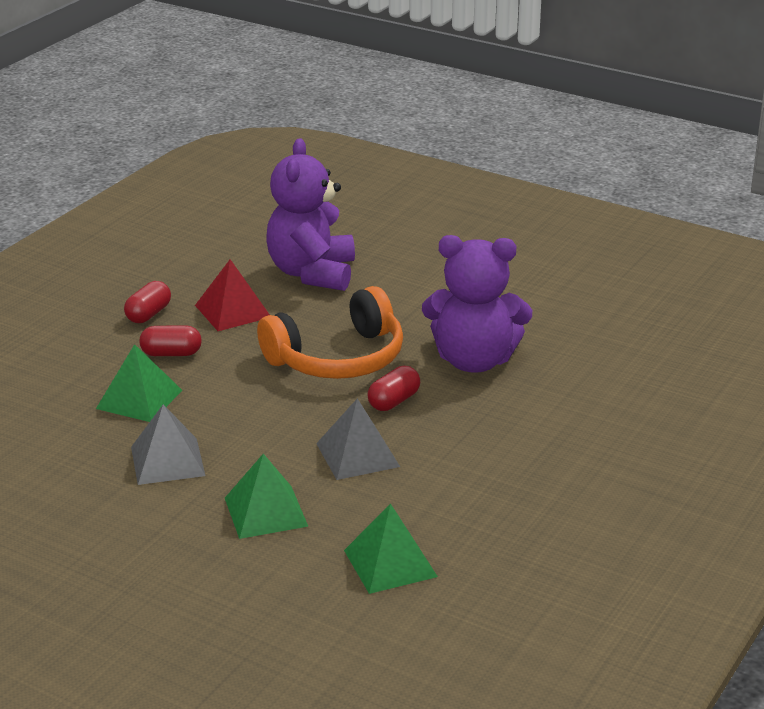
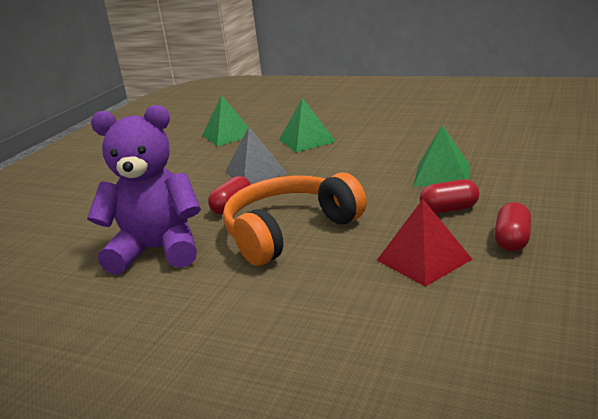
camera: 175 degrees right, 5 degrees down
(167, 461) = (386, 149): grey pyramid -> none
(312, 273) = (357, 329): purple teddy bear -> none

